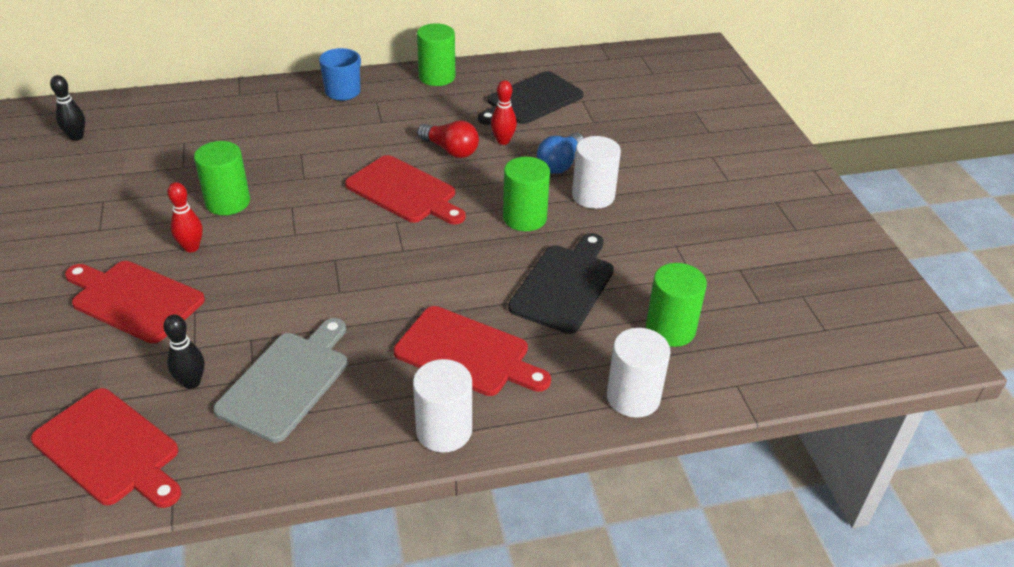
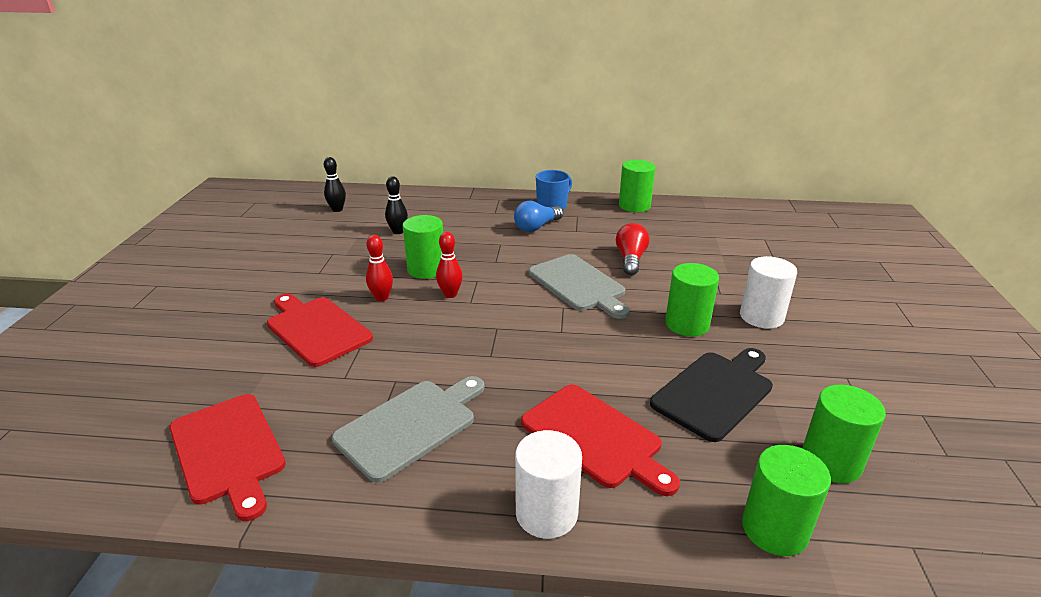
camera: 20 degrees right, 10 degrees down
(191, 382) = (327, 407): black bowling pin -> black bowling pin (398, 231)
(404, 191) = (578, 284): red cutting board -> grey cutting board
(450, 150) = (630, 259): red light bulb -> red light bulb turned 135 degrees counterclockwise
(503, 141) = (681, 259): red bowling pin -> red bowling pin (450, 294)
(531, 100) = (715, 232): black cutting board -> none
(560, 164) = (732, 285): blue light bulb -> blue light bulb (536, 227)
(633, 397) = (774, 529): white cylinder -> green cylinder

